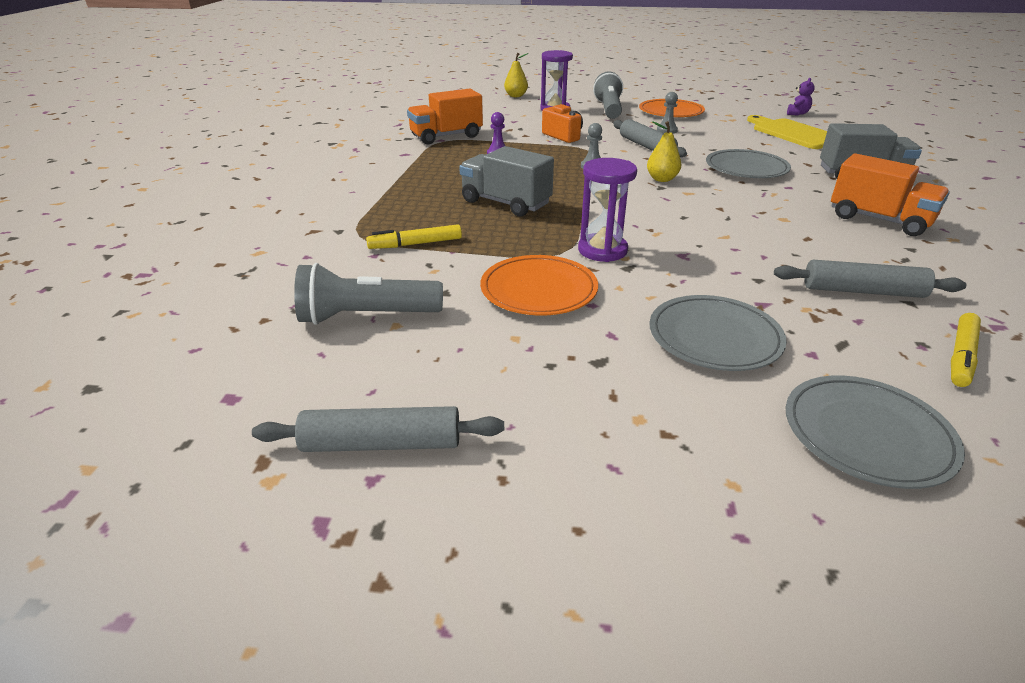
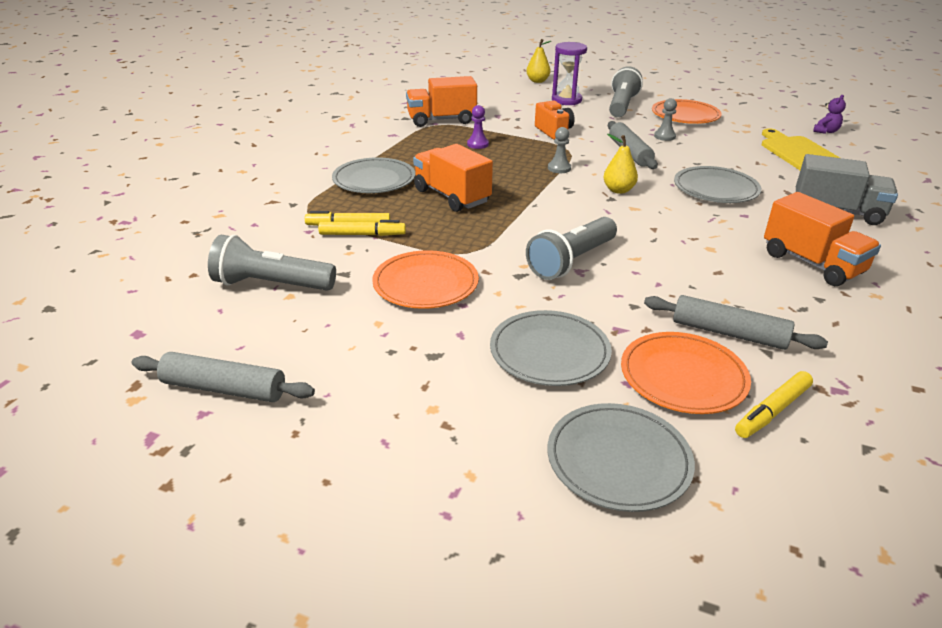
camera: 15 degrees right, 0 degrees up
(413, 197) = (374, 180): none -> grey plate
(436, 251) = (362, 234): none -> yellow marker
(505, 203) = (451, 196): grey truck -> orange truck
(602, 250) = (508, 255): purple hourglass -> none
(668, 247) = (571, 261): none -> grey flashlight
(857, 339) = (683, 377): none -> orange plate

